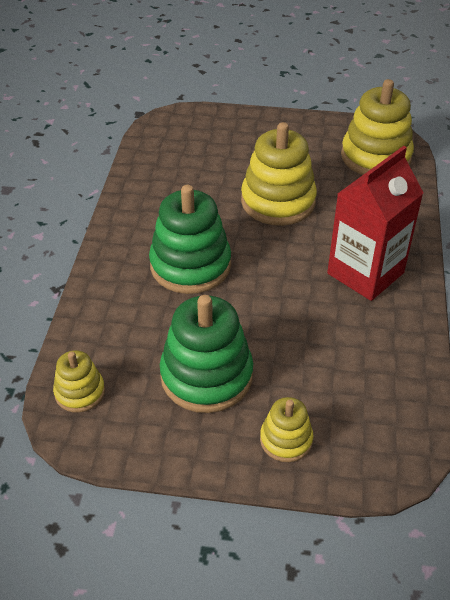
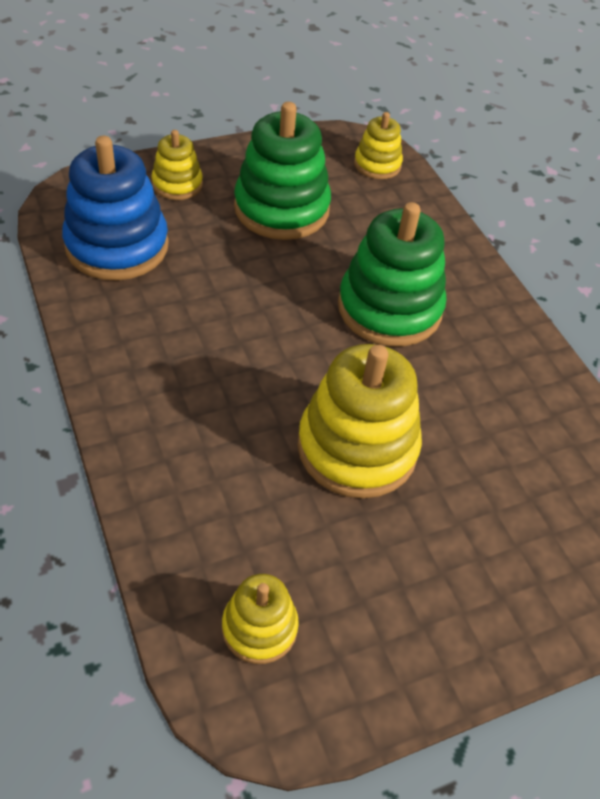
camera: 145 degrees right, 5 degrees up
(365, 273) = (176, 375): red carton -> none
(370, 389) = (117, 246): none -> blue stacking toy
(375, 157) = (259, 627): yellow stacking toy -> yellow stacking toy, size x0.53

